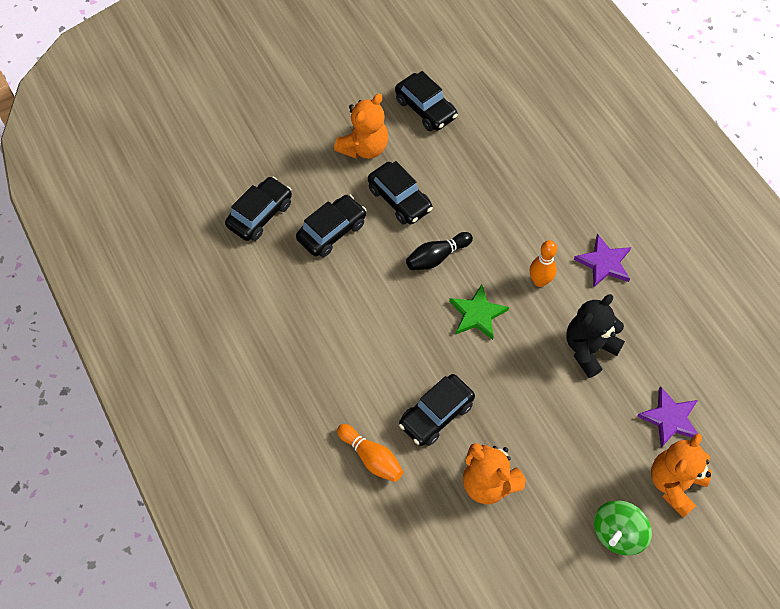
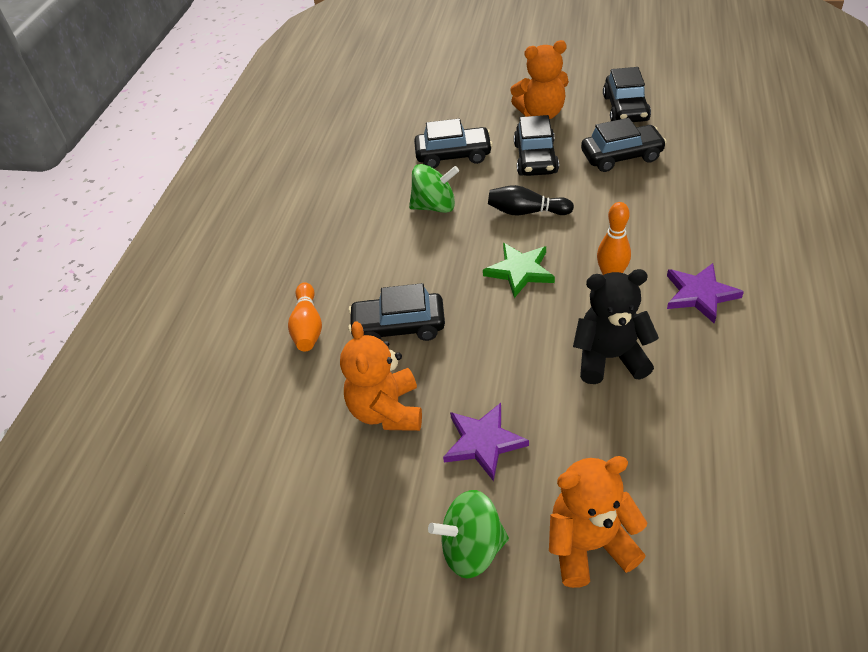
camera: 45 degrees right, 15 degrees down
(260, 215) = (409, 122): black car -> black car (621, 156)
(364, 291) = (435, 206): none -> green spinning top
(670, 418) = (646, 476): purple star -> purple star (483, 442)

